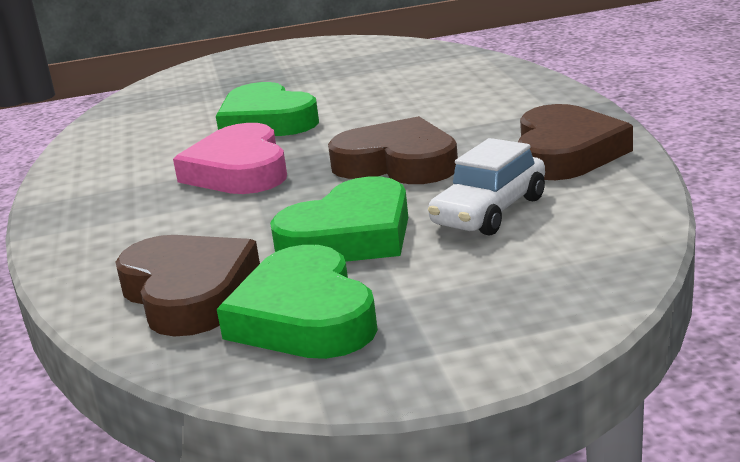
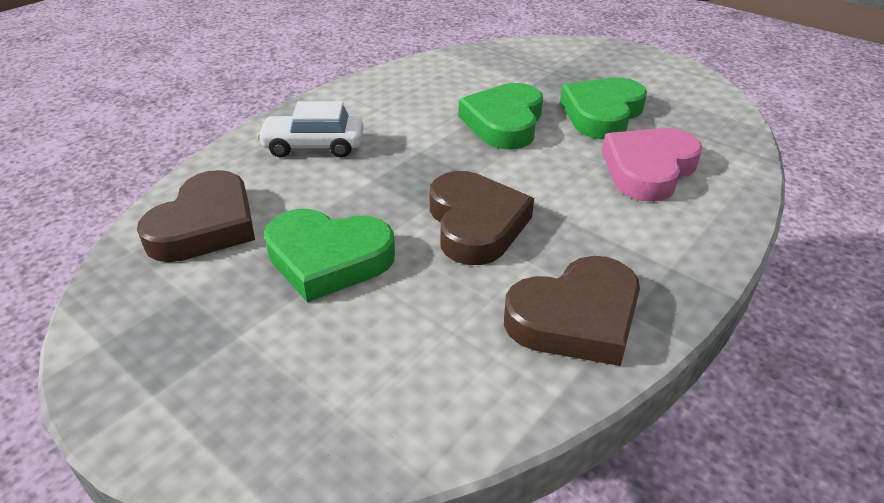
camera: 50 degrees right, 15 degrees up
(239, 170) = (408, 153): pink heart -> pink heart (648, 169)
(304, 317) = (189, 296): green heart -> green heart (602, 114)
(489, 212) = (415, 320): white car -> white car (314, 146)

